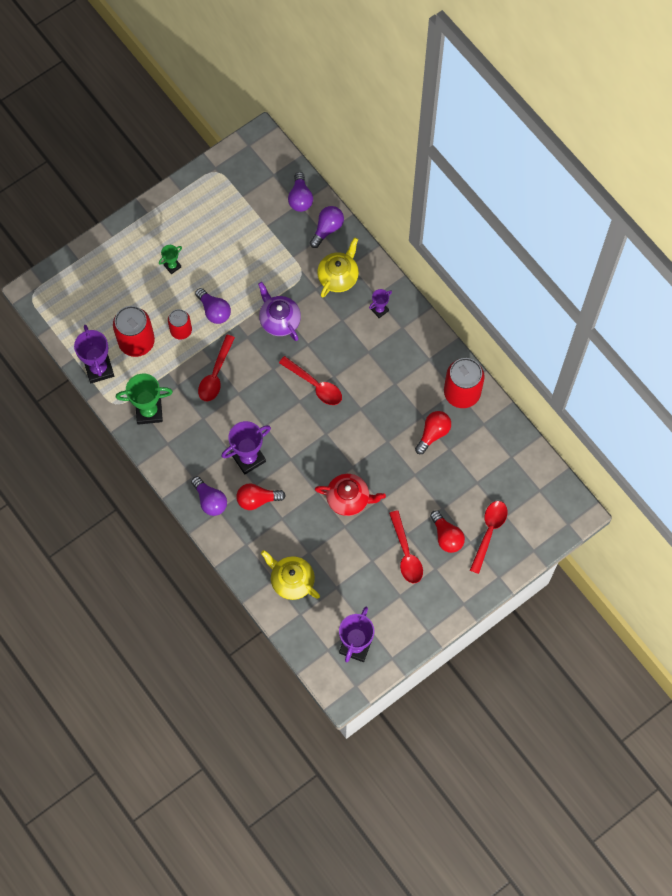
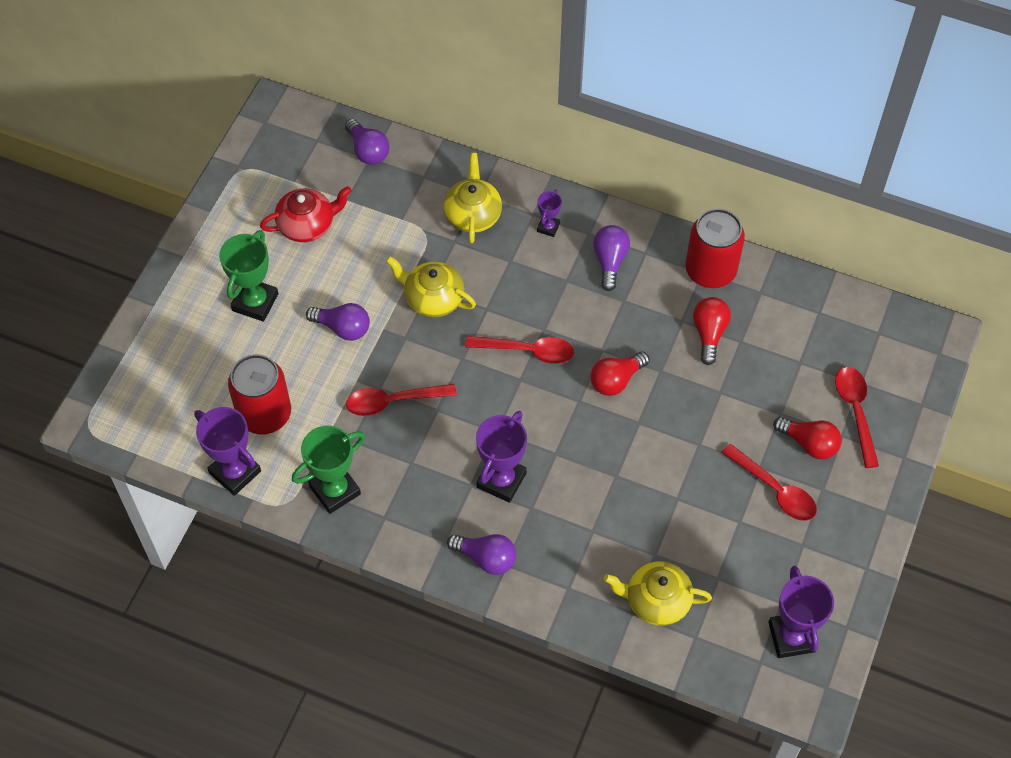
camera: 30 degrees left, 10 degrees down
(172, 266) = (255, 302): green trophy -> green trophy, size x1.89
(181, 330) = (314, 372): red can -> none
(215, 374) = (393, 401): red spoon -> red spoon turned 90 degrees clockwise
(257, 499) = (546, 524): red light bulb -> red light bulb (616, 380)
(279, 320) = (433, 298): purple teapot -> yellow teapot
(327, 229) = (423, 169): purple light bulb -> purple light bulb (610, 261)
(348, 499) = (660, 462): red teapot -> red teapot (307, 225)

